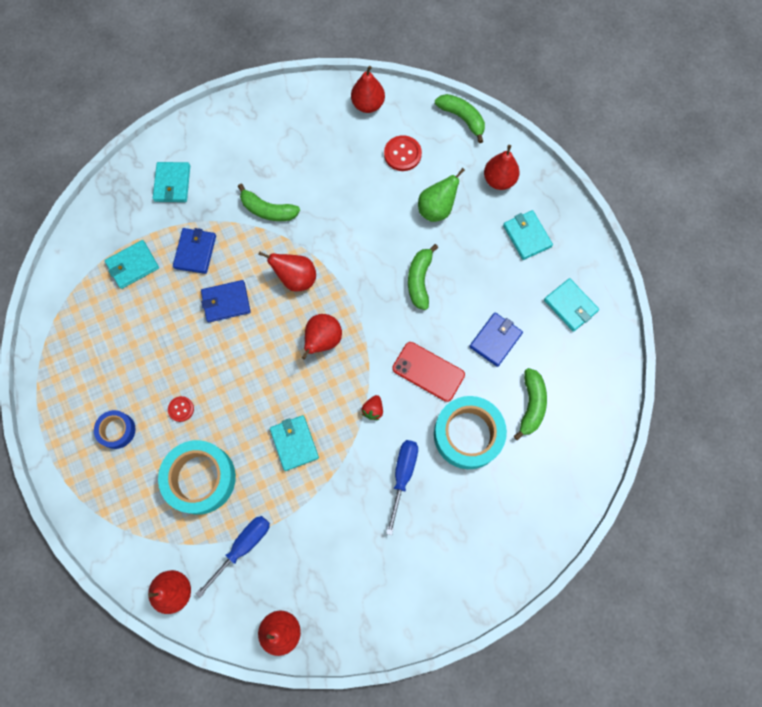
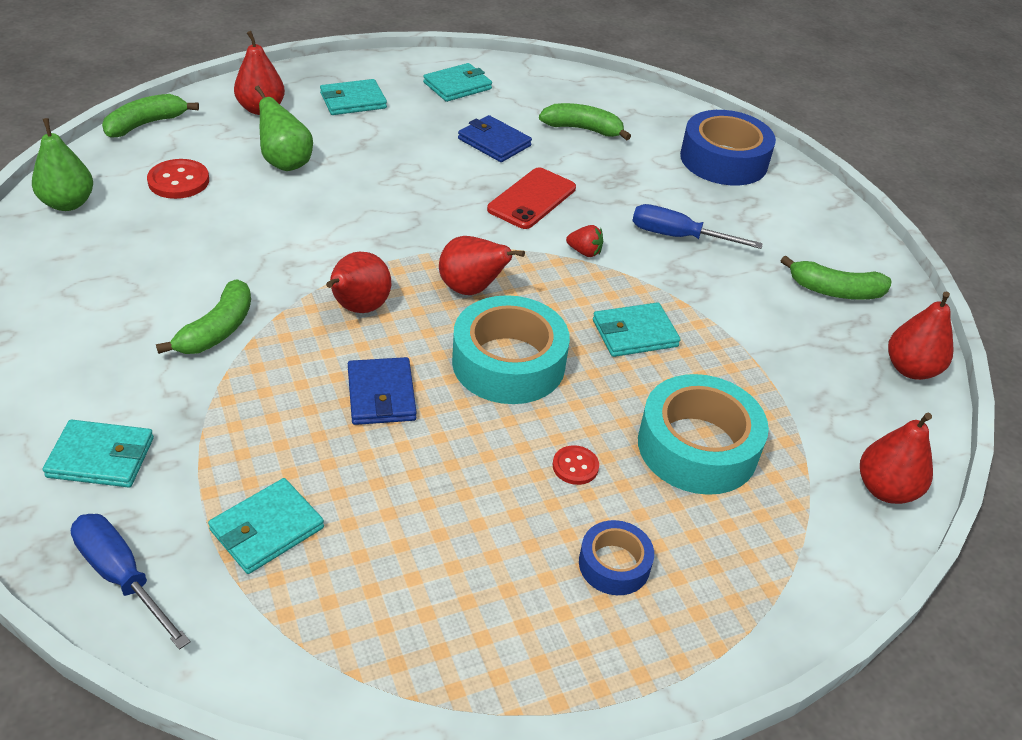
camera: 90 degrees left, 30 degrees down
(133, 265) = (267, 529): turquoise wallet -> turquoise wallet turned 75 degrees clockwise
(195, 252) = (268, 430): blue wallet -> none
(243, 547) = (800, 402): blue screwdriver -> blue screwdriver (121, 577)
(368, 104) = (68, 203): red pear -> green pear
(419, 280) = (393, 190): green banana -> green banana (835, 291)
(468, 434) = (620, 179): turquoise tape -> turquoise tape (508, 363)
(513, 518) = (723, 160): none -> blue tape

